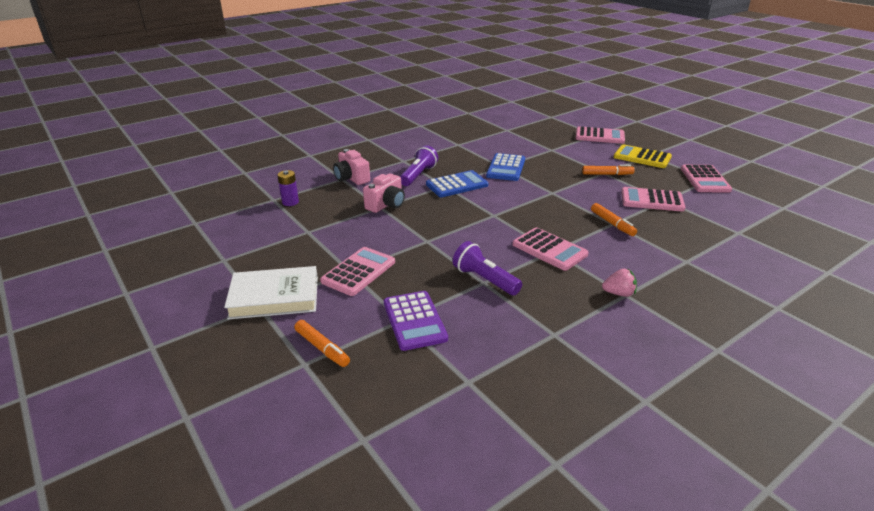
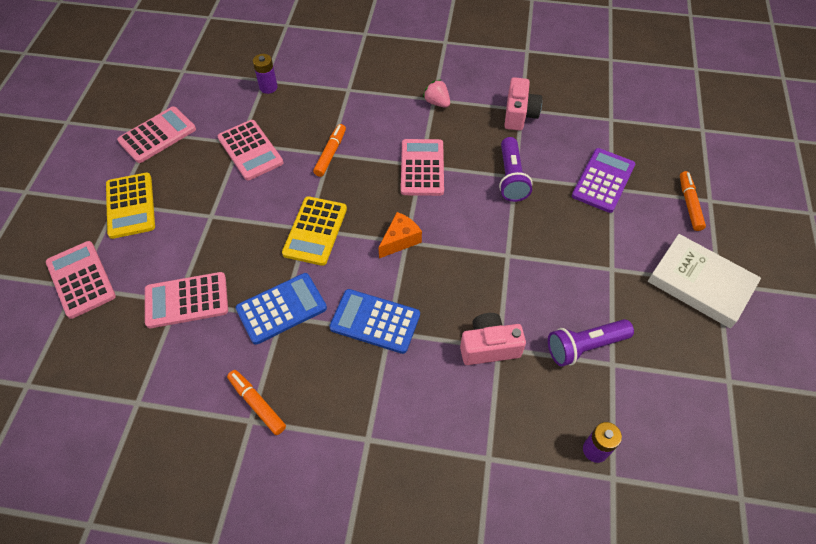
camera: 135 degrees left, 25 degrees up
(351, 178) = (476, 448): pink camera -> pink camera (519, 114)
(358, 272) = (605, 261): pink calculator -> pink calculator (187, 300)
(418, 175) = (391, 381): purple flashlight -> purple flashlight (584, 346)
(498, 213) = (400, 240): none -> orange cheese
(546, 194) = (315, 231): none -> yellow calculator
(607, 174) = (213, 210): orange marker -> orange marker (257, 404)
(725, 230) = (268, 87): none -> purple battery

